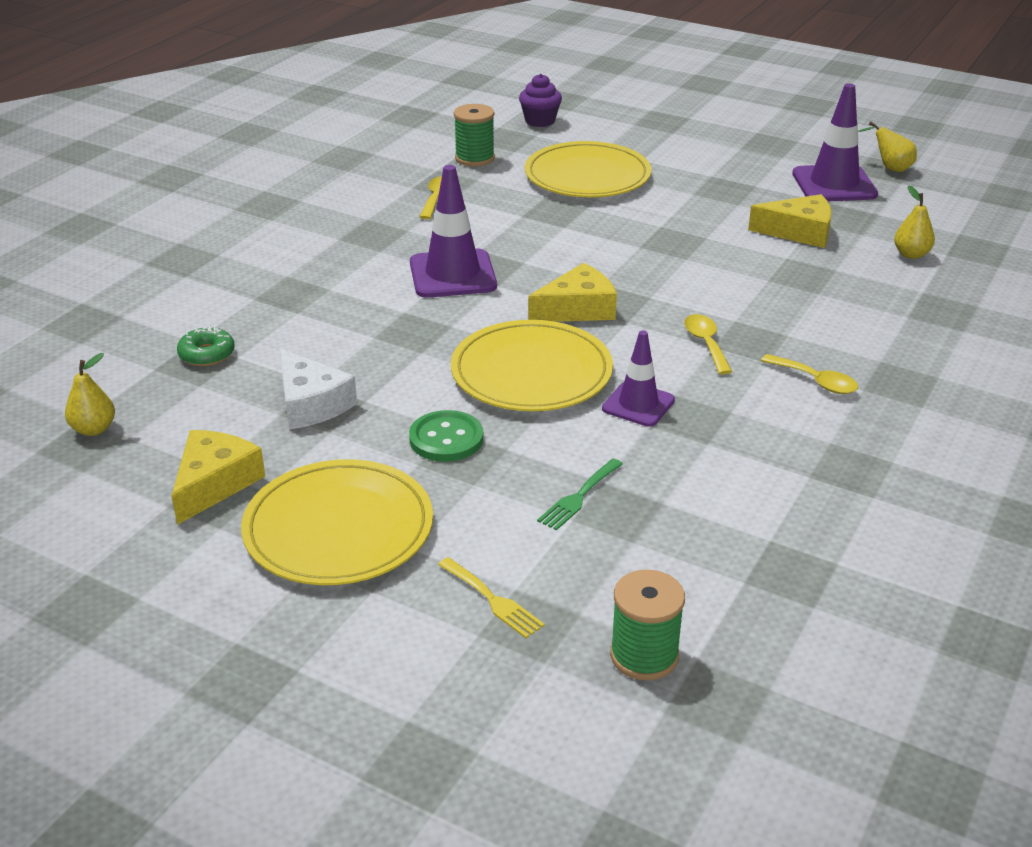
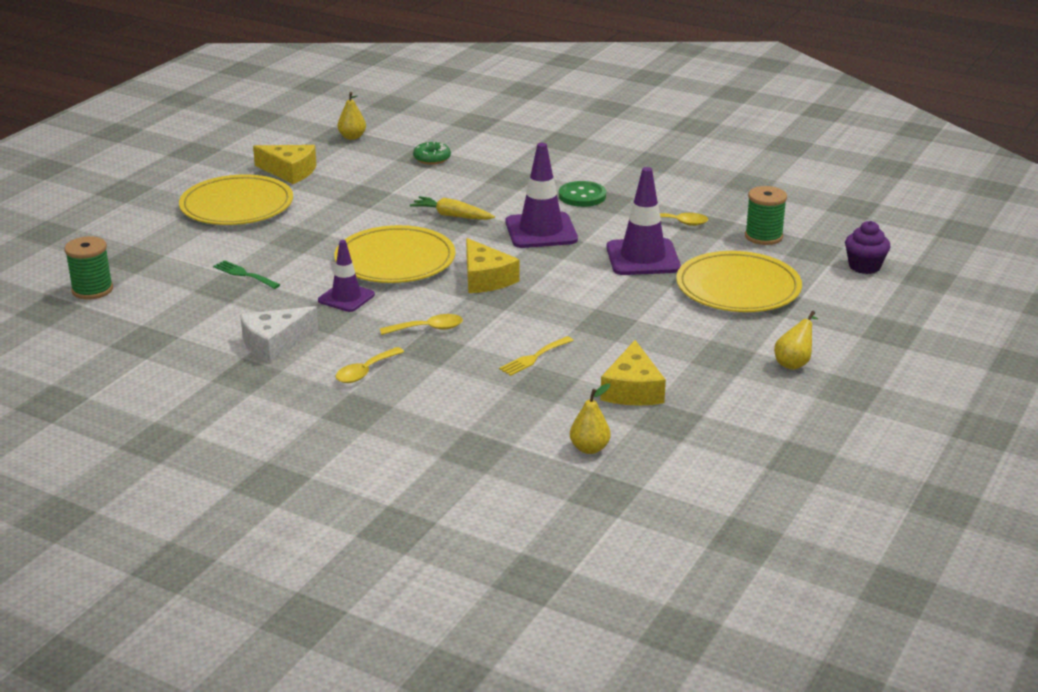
camera: 90 degrees right, 5 degrees down
(311, 403) = (368, 191): white cheese -> white cheese (275, 343)
(402, 334) = (452, 216): none -> yellow carrot
(446, 439) = (319, 233): green button -> green button (582, 196)
(493, 600) = (157, 248): yellow fork -> yellow fork (534, 357)
(834, 184) = (750, 421): purple traffic cone -> purple traffic cone (643, 258)
(890, 168) = (804, 464): yellow pear -> yellow pear (794, 363)

